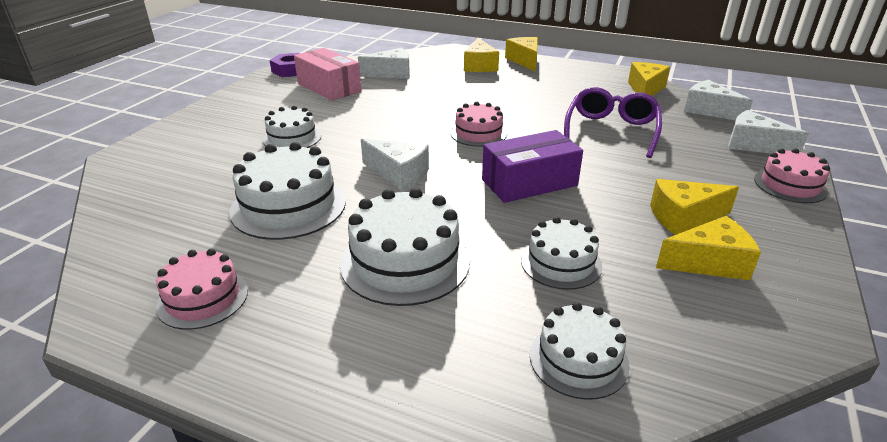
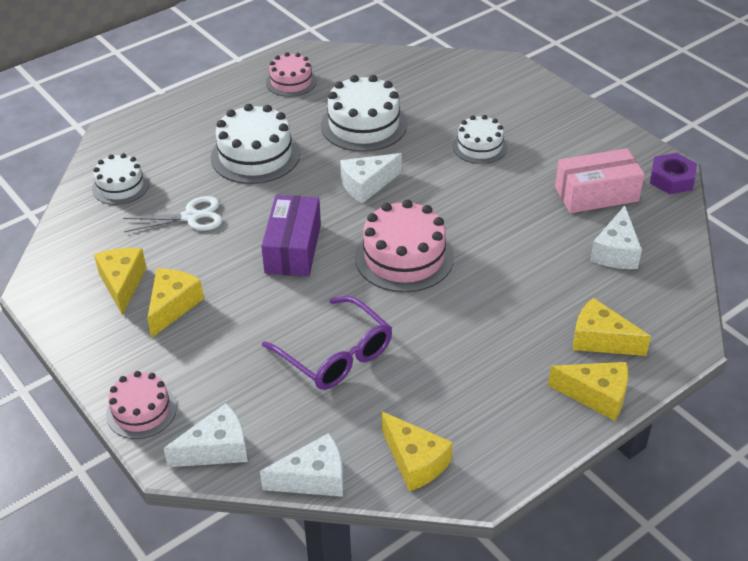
camera: 120 degrees right, 10 degrees up
(478, 133) = (404, 257): pink cake -> pink cake, size x1.62
(561, 263) = (191, 217): white cake -> white scissors
(709, 263) = (122, 284): yellow cheese -> yellow cheese turned 150 degrees clockwise

